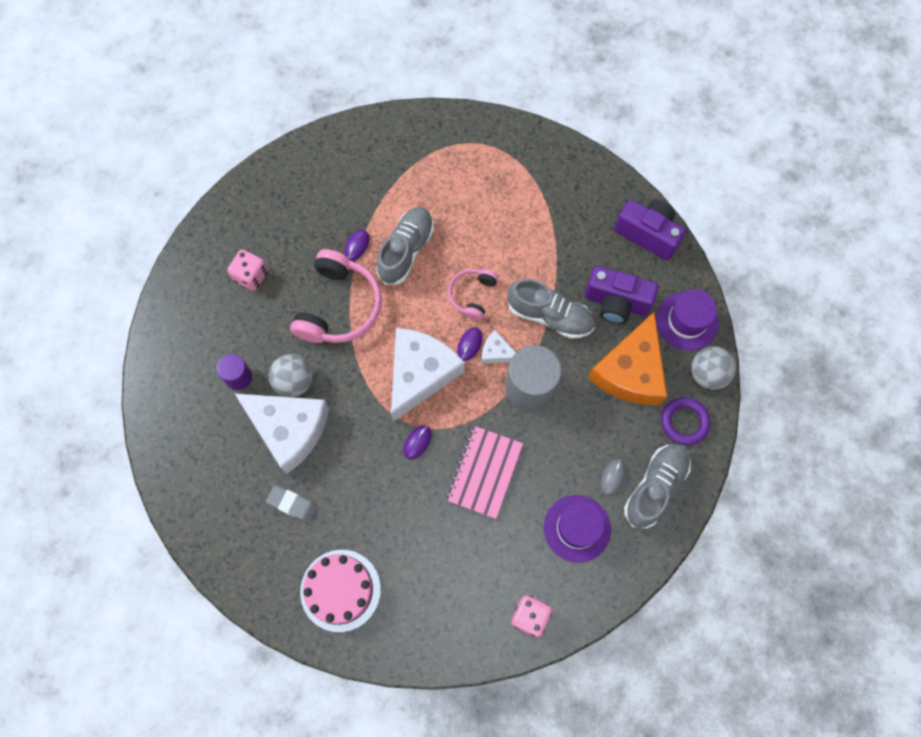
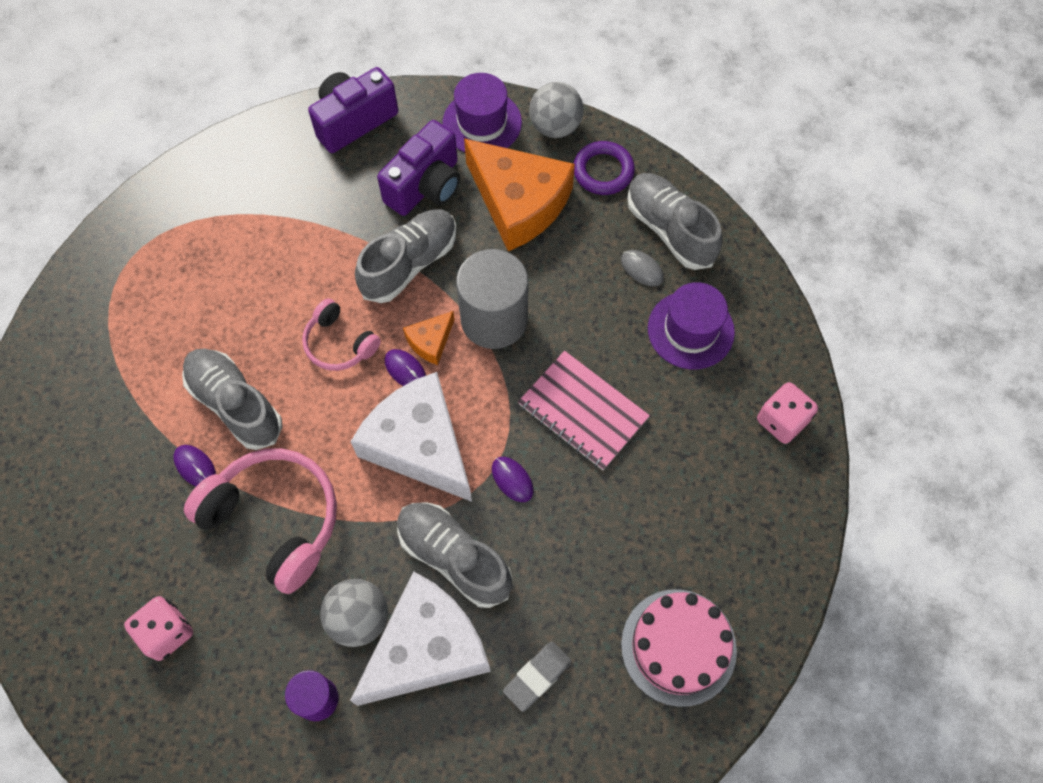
camera: 70 degrees left, 5 degrees down
(352, 424) = (454, 557): none -> grey shoe
(497, 352) = (430, 341): white cheese -> orange cheese

